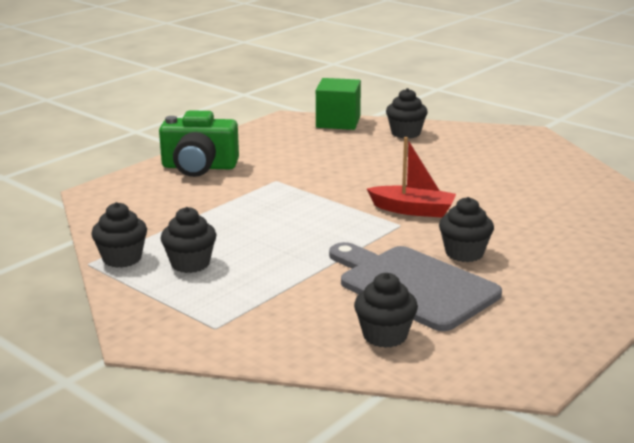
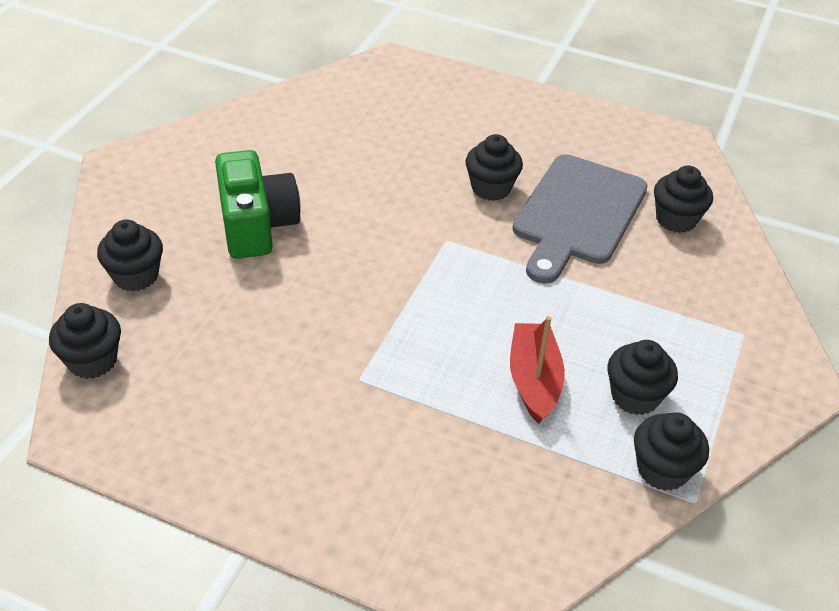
camera: 110 degrees left, 20 degrees up
(199, 167) = (337, 489): green camera -> green camera (256, 225)
(338, 122) = (92, 361): green cube -> black cupcake
(413, 210) = (403, 235): red boat -> red boat (534, 380)

